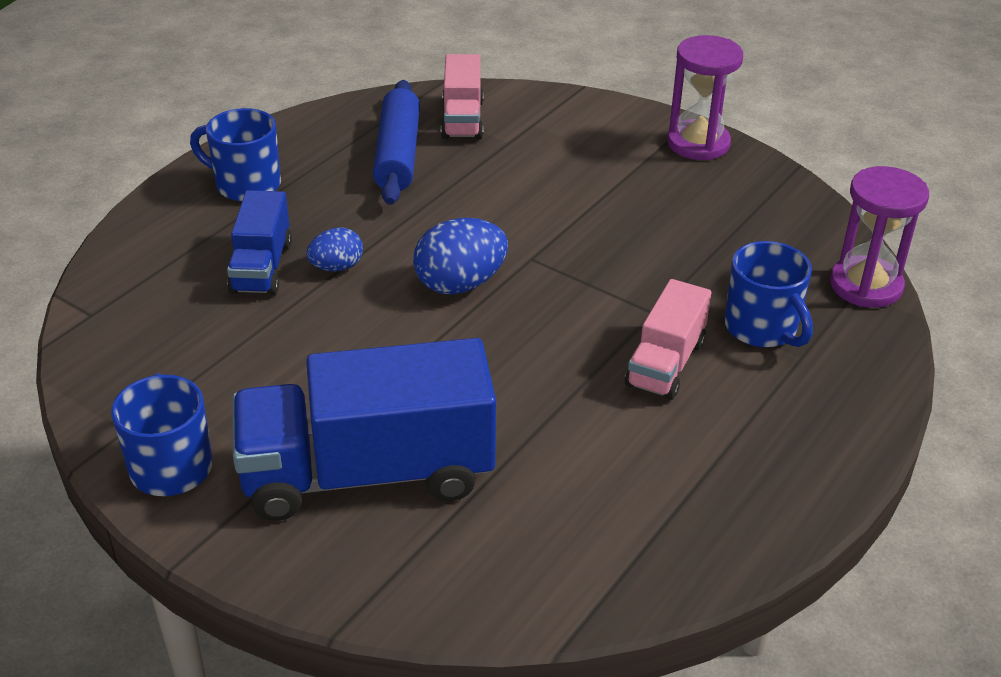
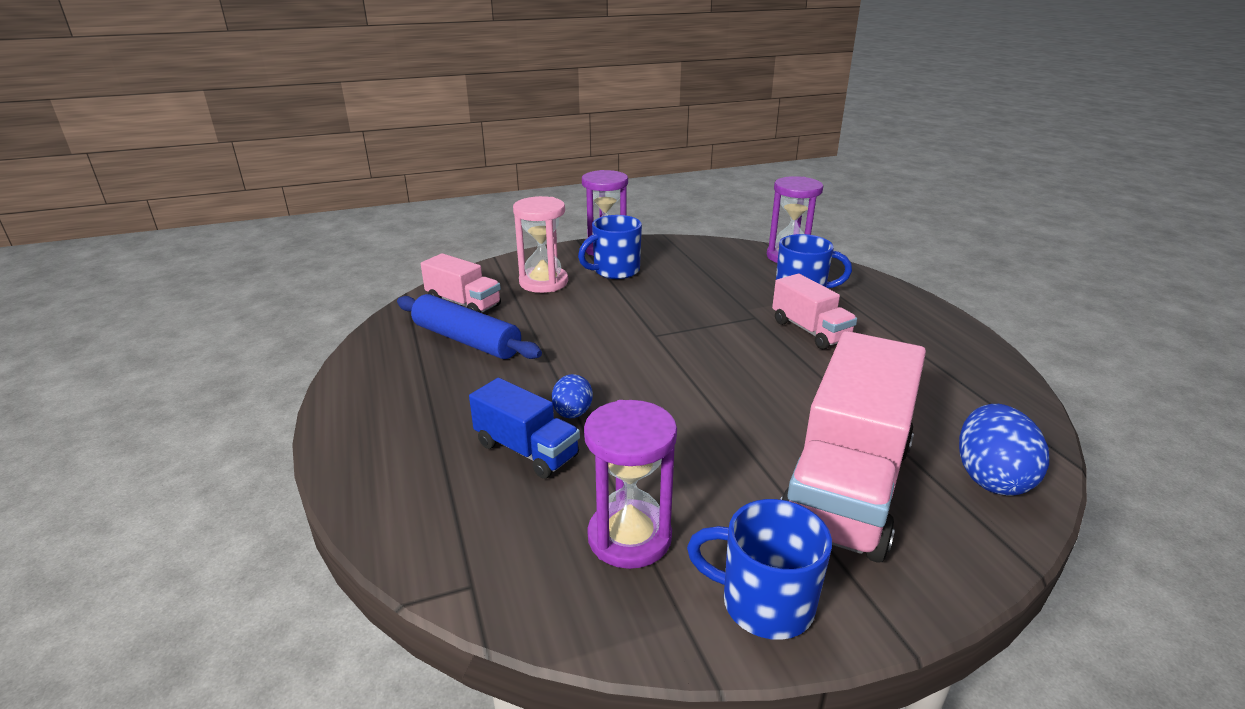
camera: 55 degrees left, 10 degrees down
(195, 367) = (629, 537): none -> purple hourglass
(246, 184) = (399, 419): blue mug -> blue mug (615, 271)
(367, 473) = (846, 486): blue truck -> pink truck
(460, 284) = (654, 369): blue egg -> blue egg (990, 478)
(562, 142) = (543, 282): none -> pink hourglass

